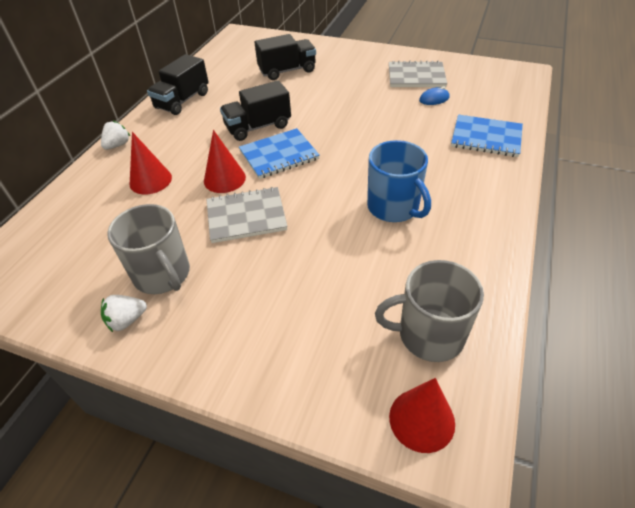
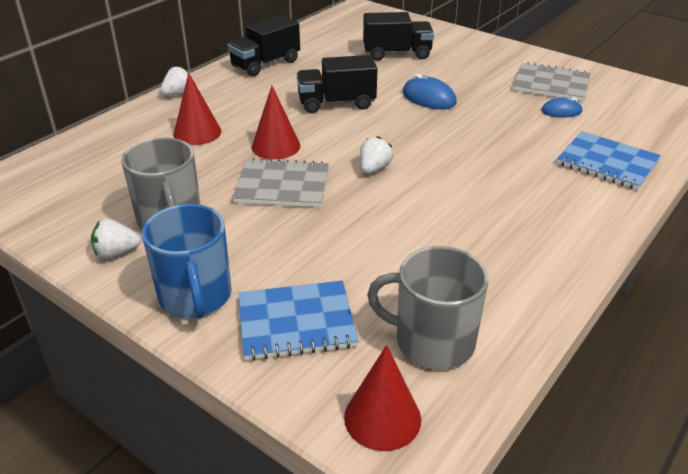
camera: 15 degrees right, 10 degrees down
(279, 155) = (347, 135): blue notebook -> blue notebook (296, 322)
(314, 182) = (374, 169): none -> white strawberry
(329, 107) = (429, 98): none -> blue mouse
(394, 207) = (455, 211): blue mug -> blue mug (196, 297)

